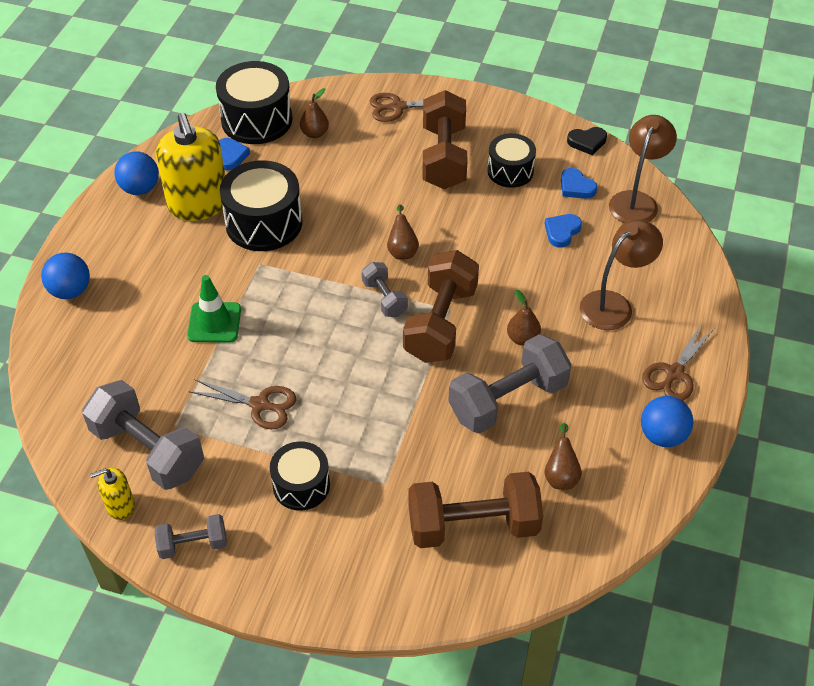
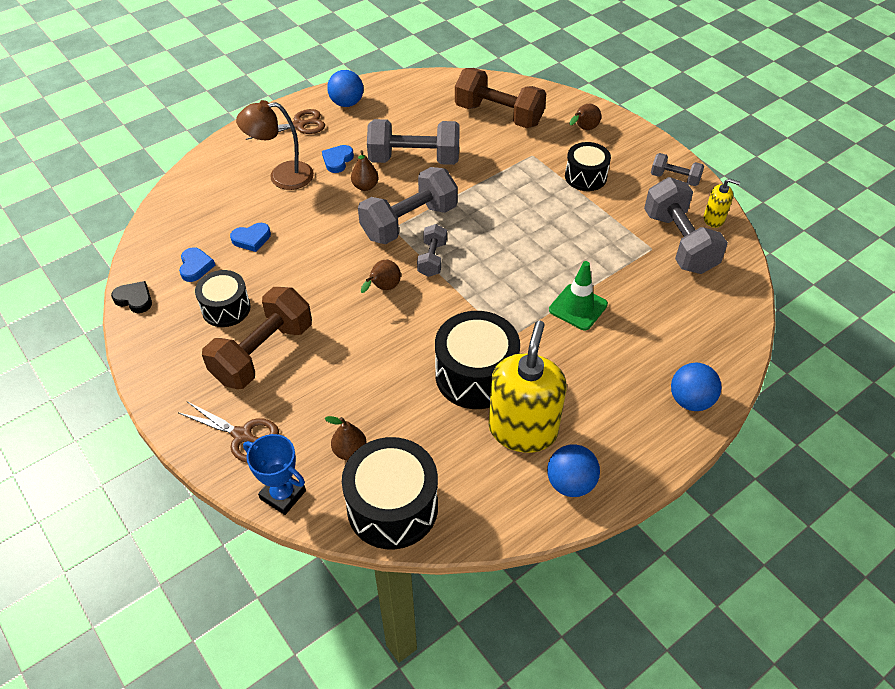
camera: 145 degrees left, 0 degrees up
(231, 156) = (453, 472): blue heart -> blue heart (337, 160)
(259, 405) = (581, 233): brown scissors -> none
(335, 93) = (283, 495): none -> blue trophy
(441, 323) = (409, 222): brown dumbbell -> grey dumbbell
(561, 475) = (425, 113): brown pear -> brown pear (584, 129)
(636, 201) = (169, 232): brown lamp -> none

